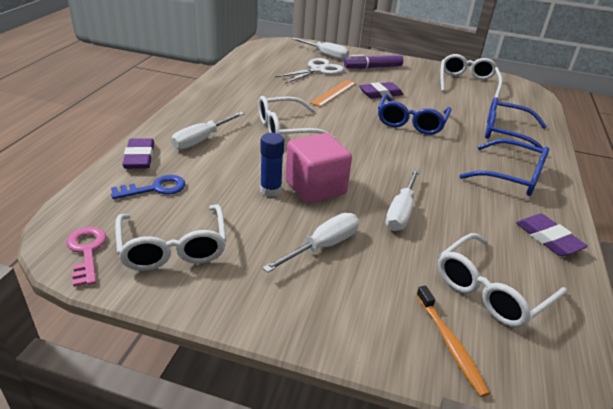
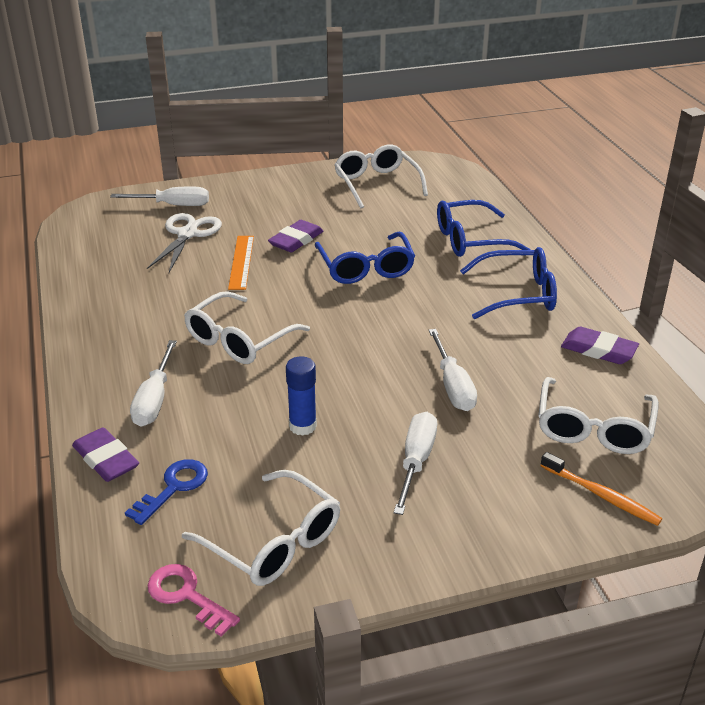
camera: 30 degrees left, 0 degrees up
(315, 187) = (345, 399): pink cube -> none
(372, 67) = (250, 203): purple marker -> none

